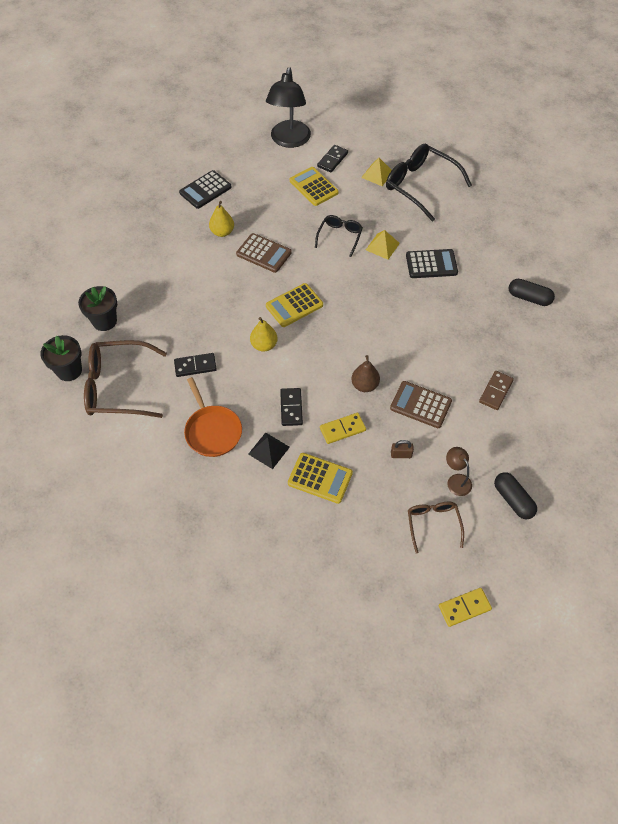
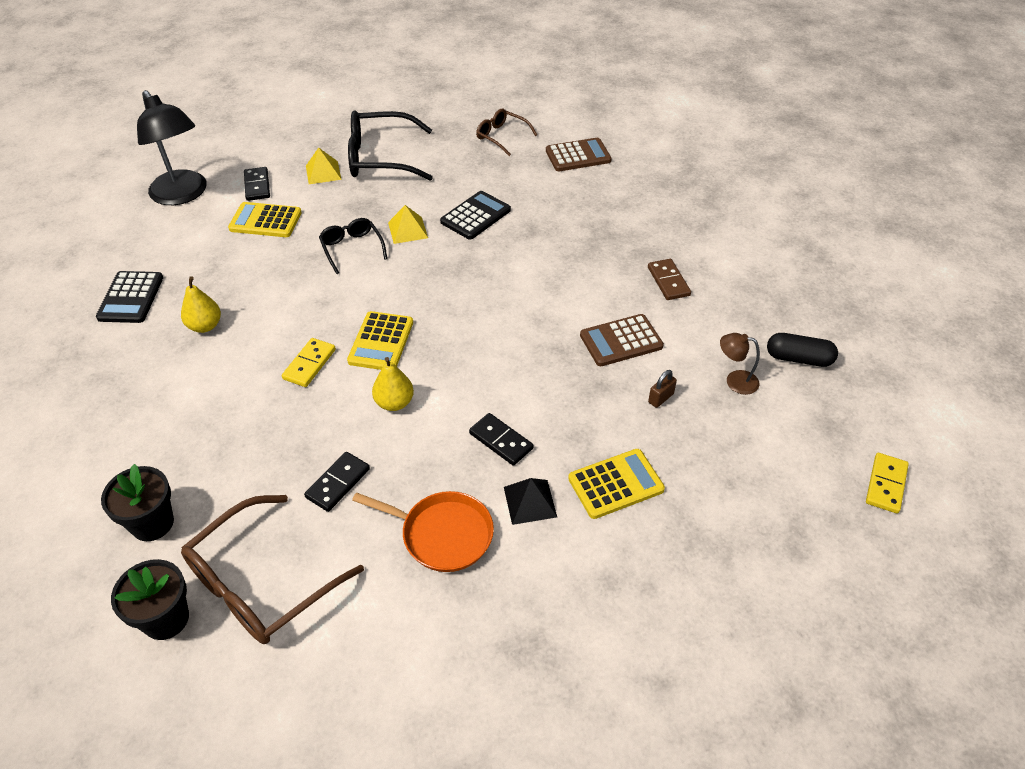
camera: 45 degrees left, 10 degrees down
(264, 253) = (283, 315): brown calculator -> brown calculator (578, 156)
(342, 429) = (578, 419): yellow domino -> yellow domino (309, 364)
(365, 385) = (547, 363): brown pear -> none
(433, 524) = (767, 435): brown glasses -> brown glasses (501, 136)
(529, 298) = (597, 189): black capsule -> none

